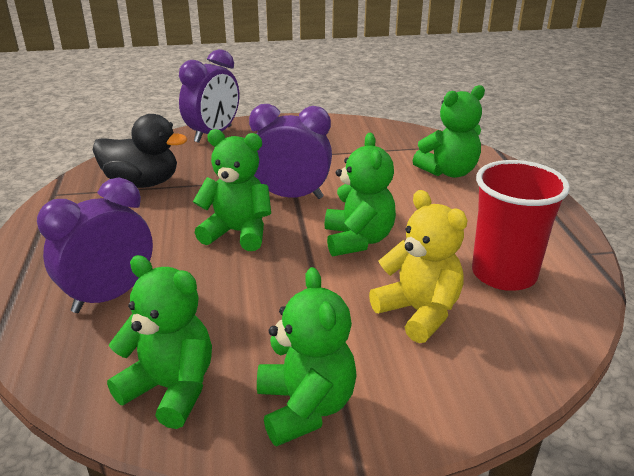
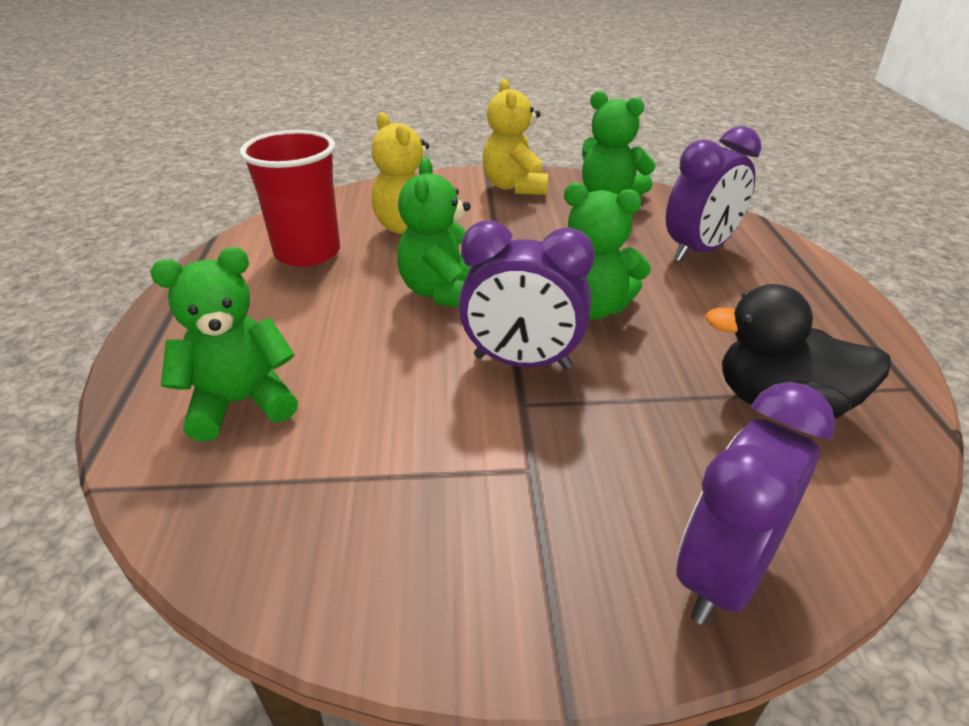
camera: 175 degrees left, 5 degrees up
(305, 407) = (515, 187): green teddy bear -> yellow teddy bear

